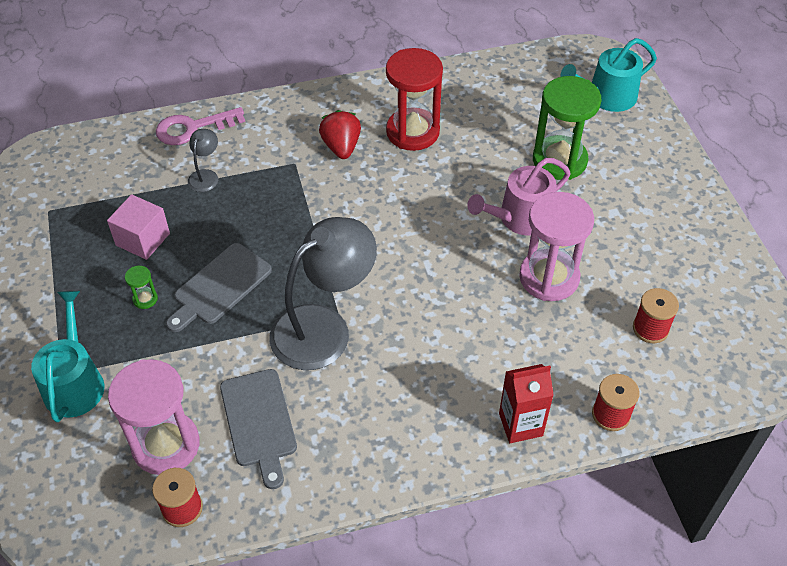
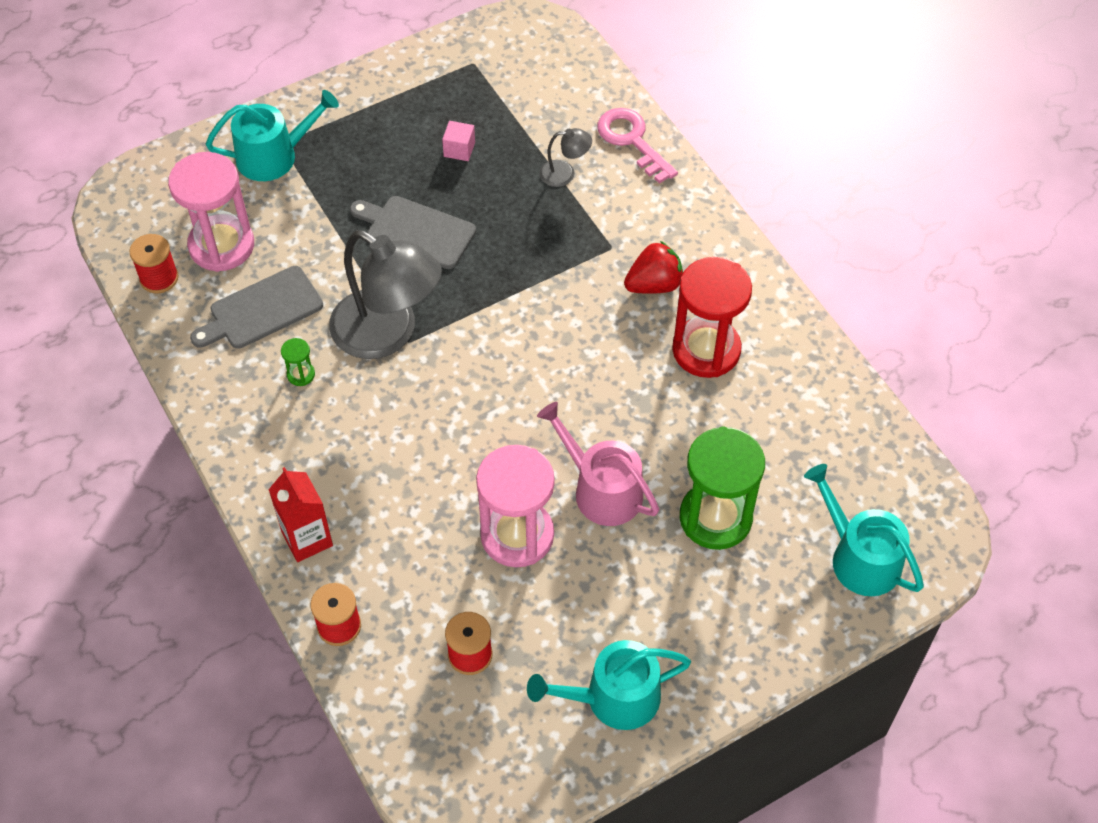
camera: 75 degrees right, 5 degrees up
(143, 239) = (459, 149): pink cube -> pink cube, size x0.61
(145, 299) = (384, 176): green hourglass -> green hourglass (301, 374)
(698, 249) = (614, 698): none -> turquoise watering can

